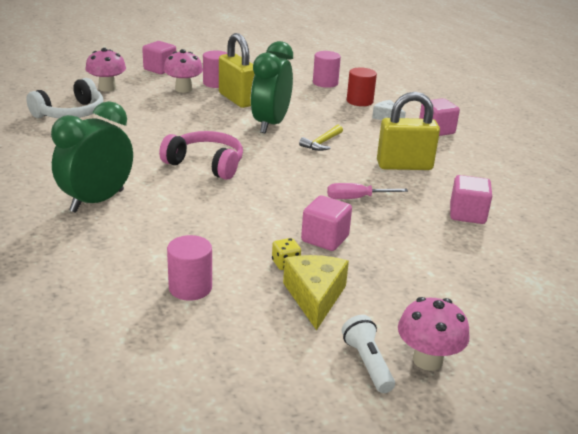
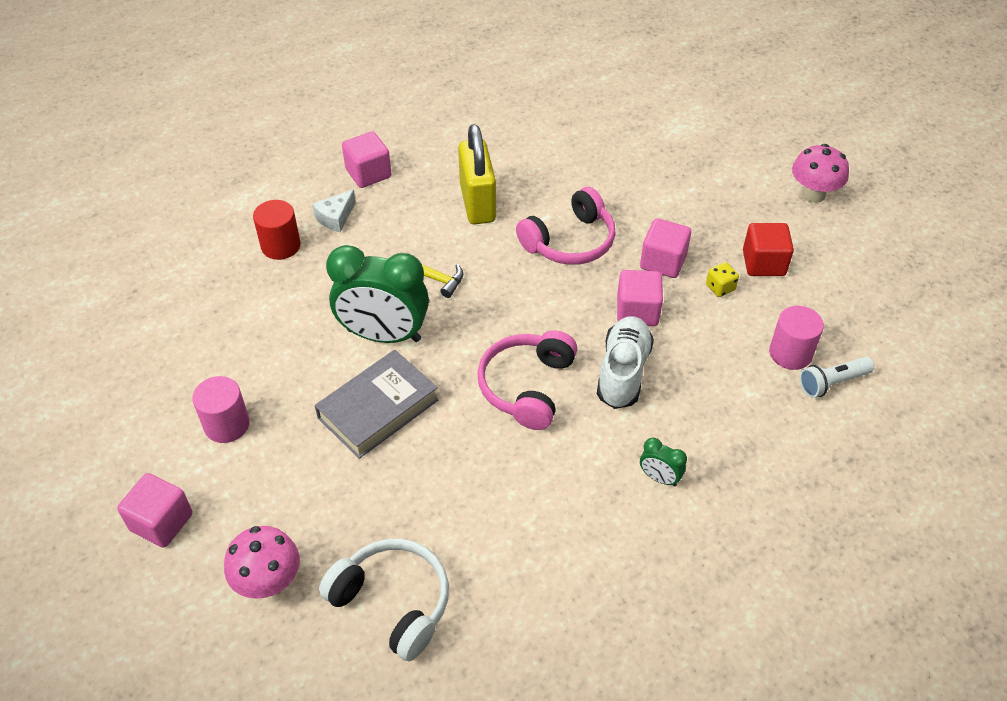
camera: 95 degrees left, 20 degrees up
(97, 201) = (659, 478): green clock -> green clock, size x0.43
(183, 89) = (260, 465): pink mushroom -> none
(204, 201) = (623, 372): none -> white shoe
(209, 119) = (378, 409): none -> grey book
(237, 99) = (295, 386): yellow padlock -> none
(314, 297) = (763, 263): yellow cheese -> red cube
(325, 83) = (210, 287): pink cylinder -> none
(356, 198) = (570, 241): pink screwdriver -> pink headphones
(367, 363) = (834, 227): white flashlight -> white flashlight (832, 383)
(467, 214) = (575, 160): pink cube -> pink cube (637, 311)

